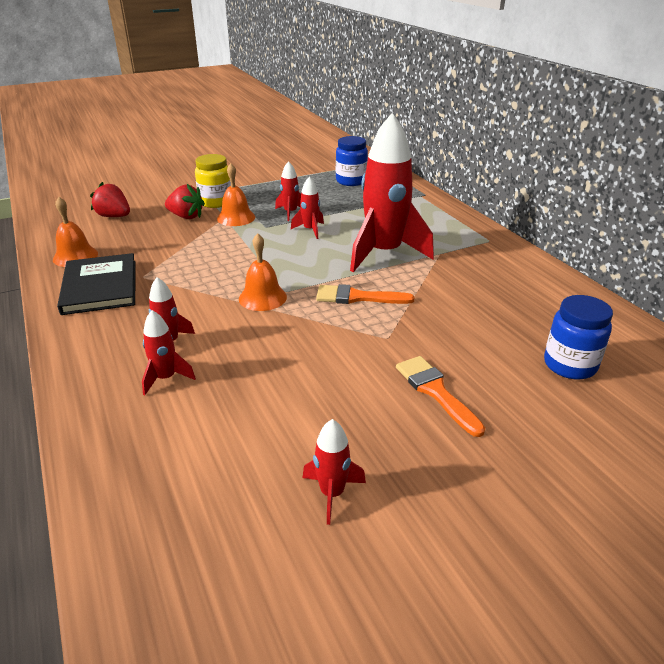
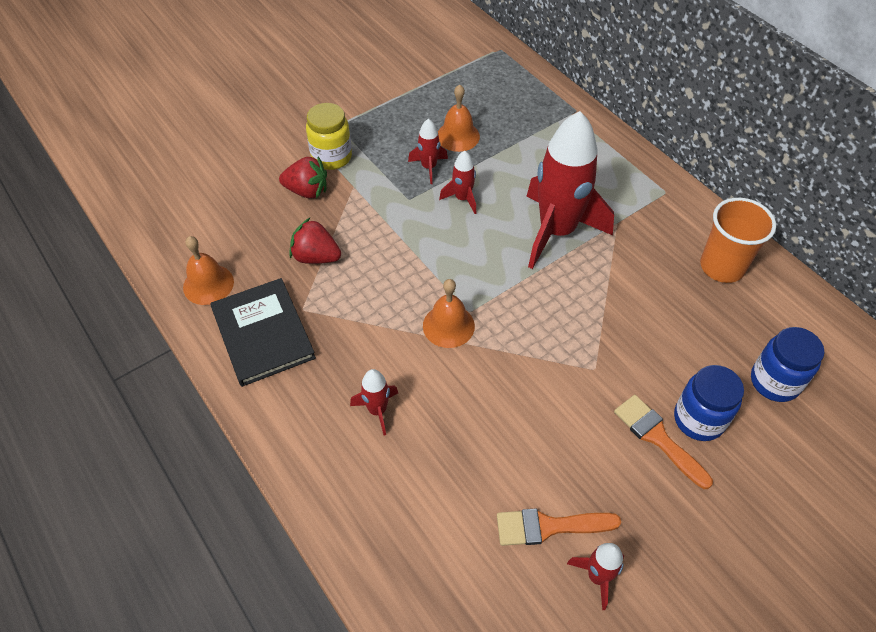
camera: 10 degrees left, 20 degrees up
(114, 216) = (218, 202): red strawberry -> red strawberry (316, 257)
(166, 378) = (395, 462): red rocket -> none
(236, 218) = (367, 185): orange bell -> orange bell (458, 136)
(351, 181) = (481, 93): blue jar -> blue jar (698, 419)
(357, 297) = (548, 311): orange brush -> orange brush (549, 527)
(531, 286) = (722, 266): none -> orange cup

